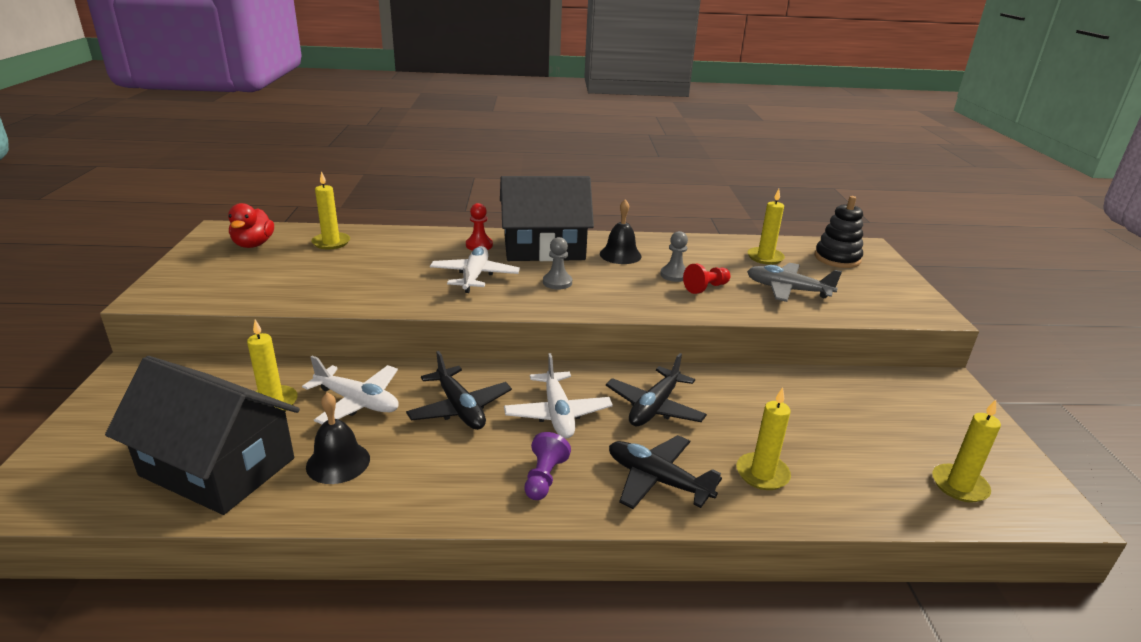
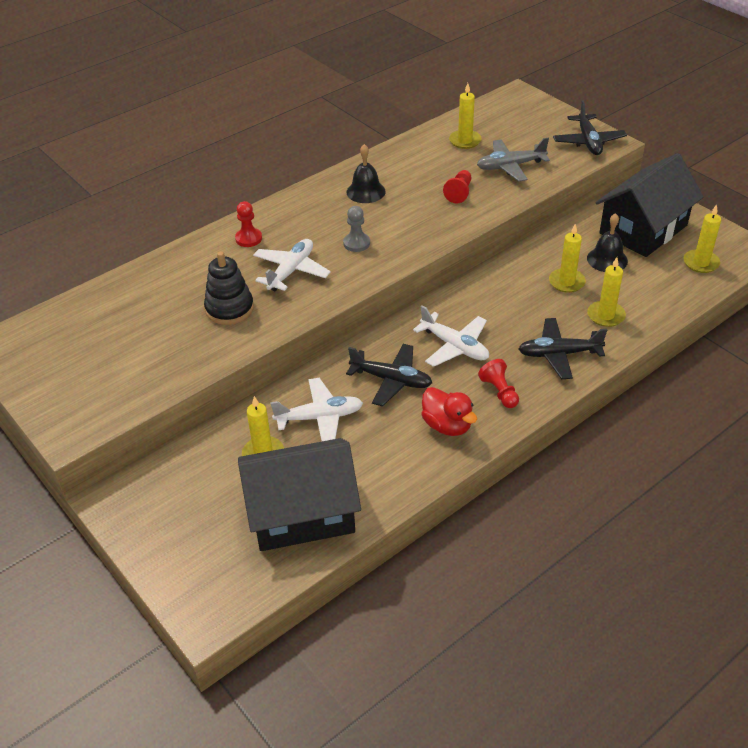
camera: 35 degrees left, 15 degrees up
(253, 244) = (58, 341): red duck -> red duck (447, 425)
(331, 242) = (123, 302): yellow candle -> yellow candle (566, 282)
(338, 462) = (370, 461): black bell -> black bell (607, 259)
(474, 277) = (291, 271): white plane -> white plane turned 60 degrees clockwise
(544, 248) = (302, 214): black house -> black house (643, 229)
(544, 478) = (499, 392): purple pawn -> red pawn
(654, 407) = (504, 307): black plane -> black plane (588, 141)
(674, 275) = (425, 192): grey pawn -> none
(837, 258) = (510, 117): black stacking toy -> black stacking toy (229, 309)

